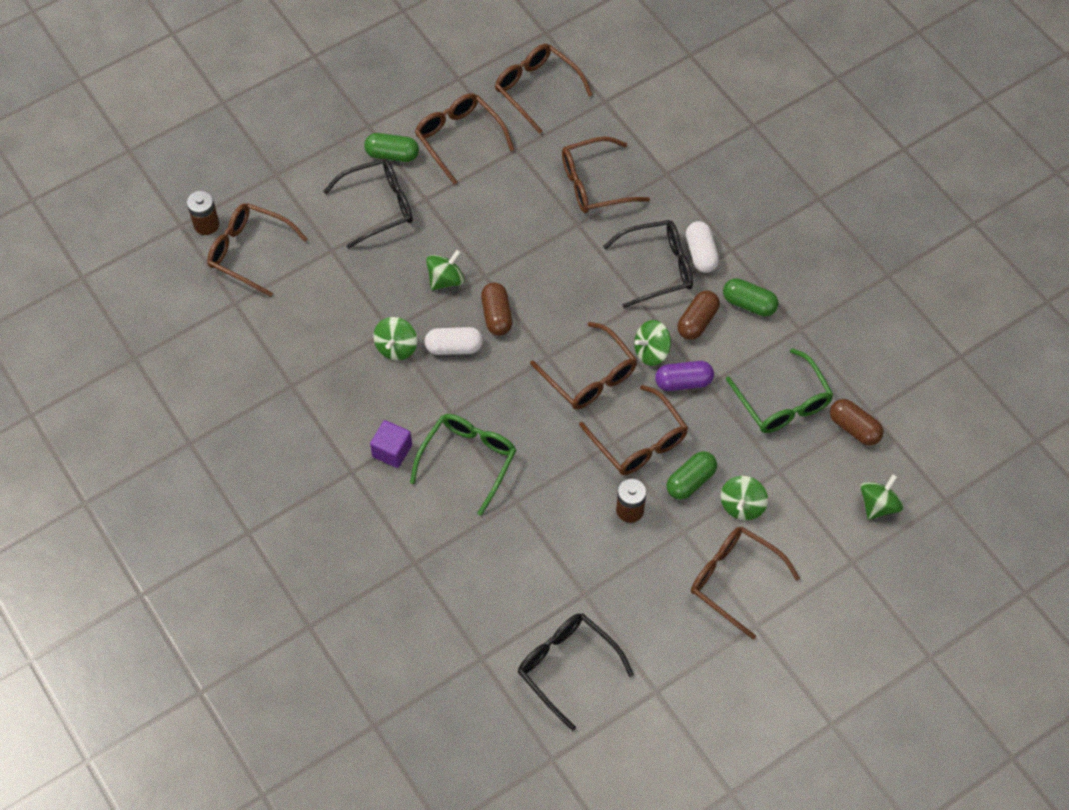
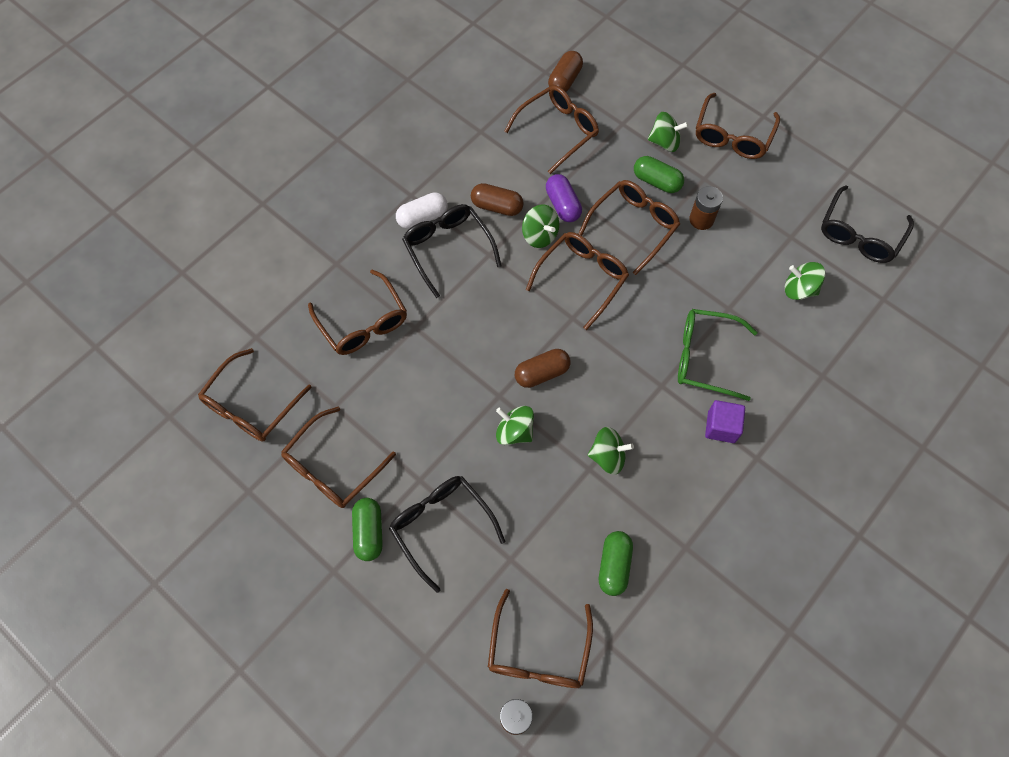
camera: 105 degrees left, 5 degrees up
(454, 347) = (590, 402): white capsule -> none
(749, 304) = (466, 171): green capsule -> green capsule (614, 566)
(783, 403) = (558, 131): green glasses -> brown glasses
(878, 505) = (628, 55): green spinning top -> green spinning top (799, 289)

